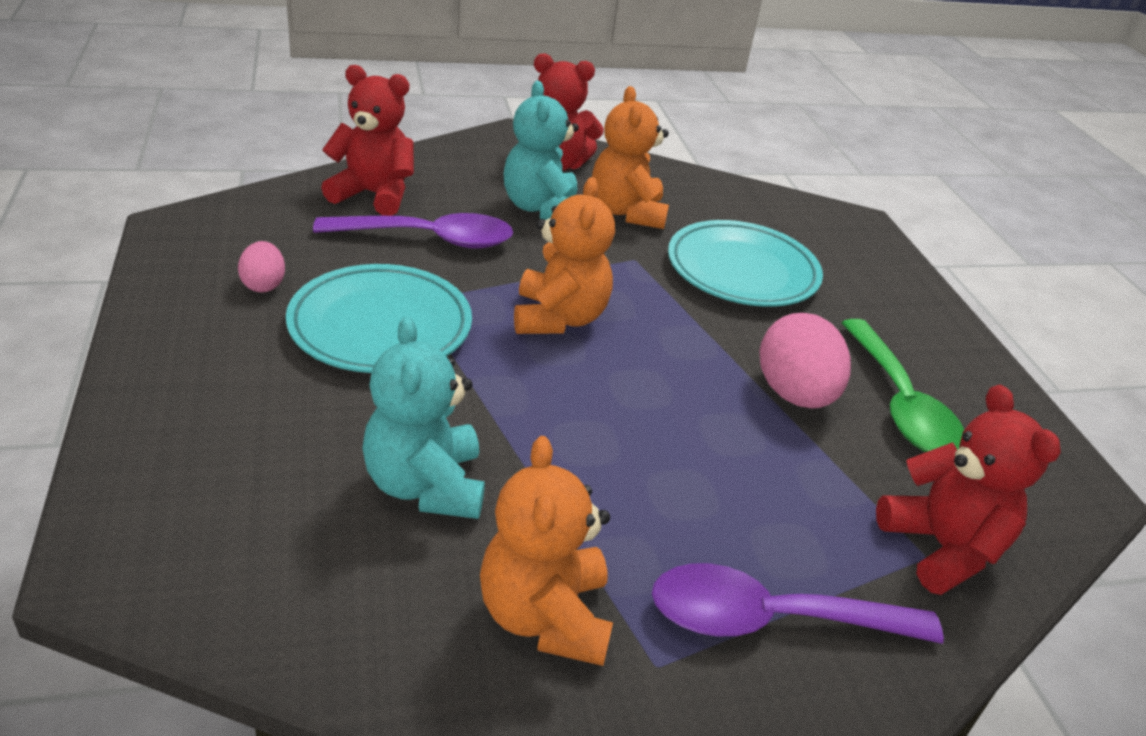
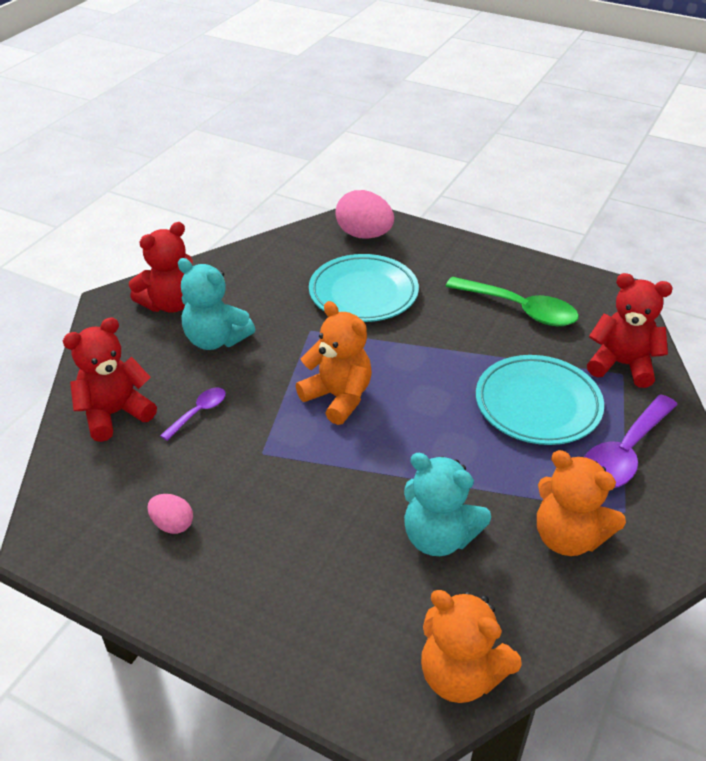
camera: 45 degrees left, 5 degrees up
(380, 326) = (274, 485): turquoise plate -> turquoise plate (537, 405)
(429, 239) = (199, 412): purple spoon -> purple spoon, size x0.52
(627, 212) = (258, 304): orange teddy bear -> orange teddy bear (461, 674)
(794, 394) = (483, 343): pink egg -> pink egg (364, 235)

